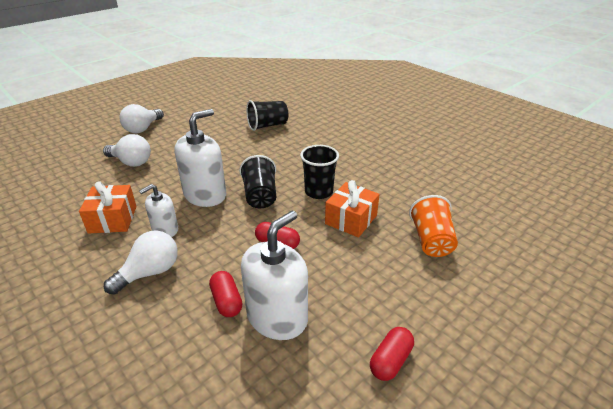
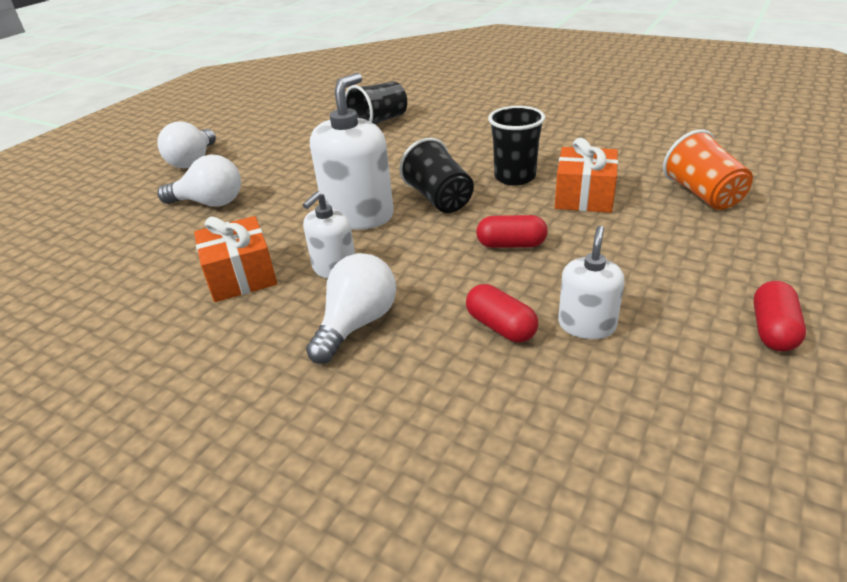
camera: 15 degrees left, 0 degrees up
(277, 317) = (586, 325): white soap dispenser -> white soap dispenser, size x0.58

